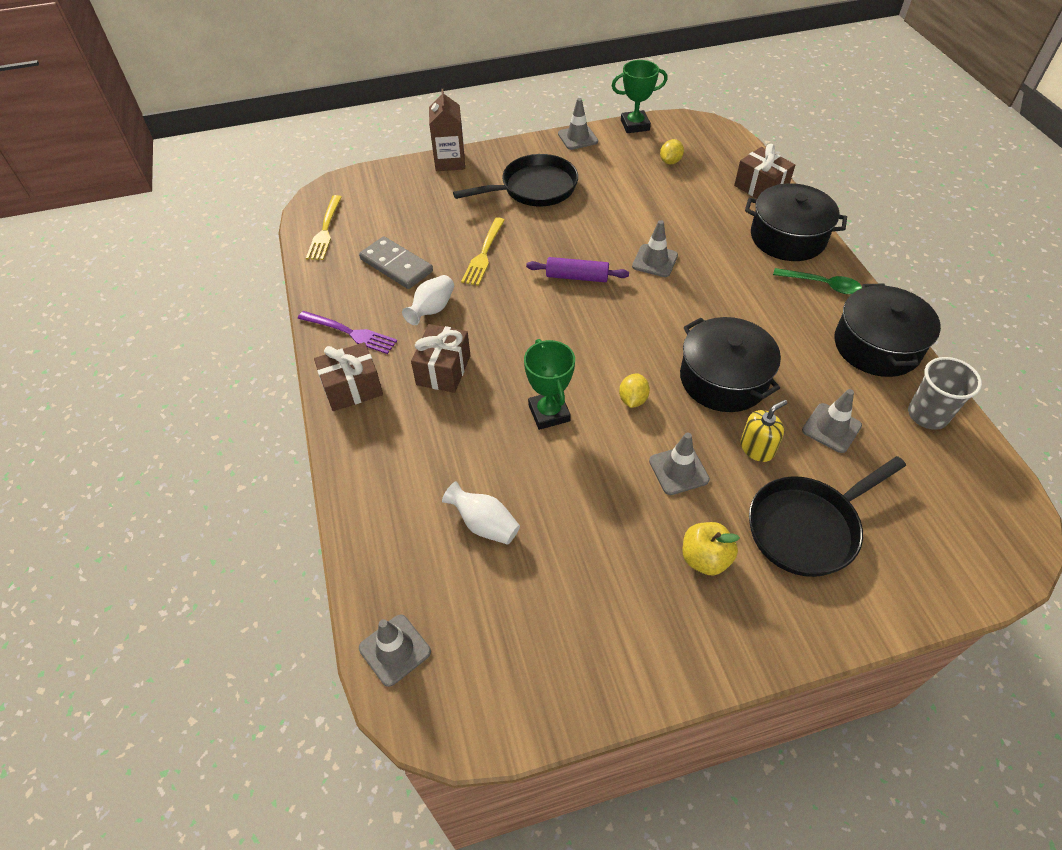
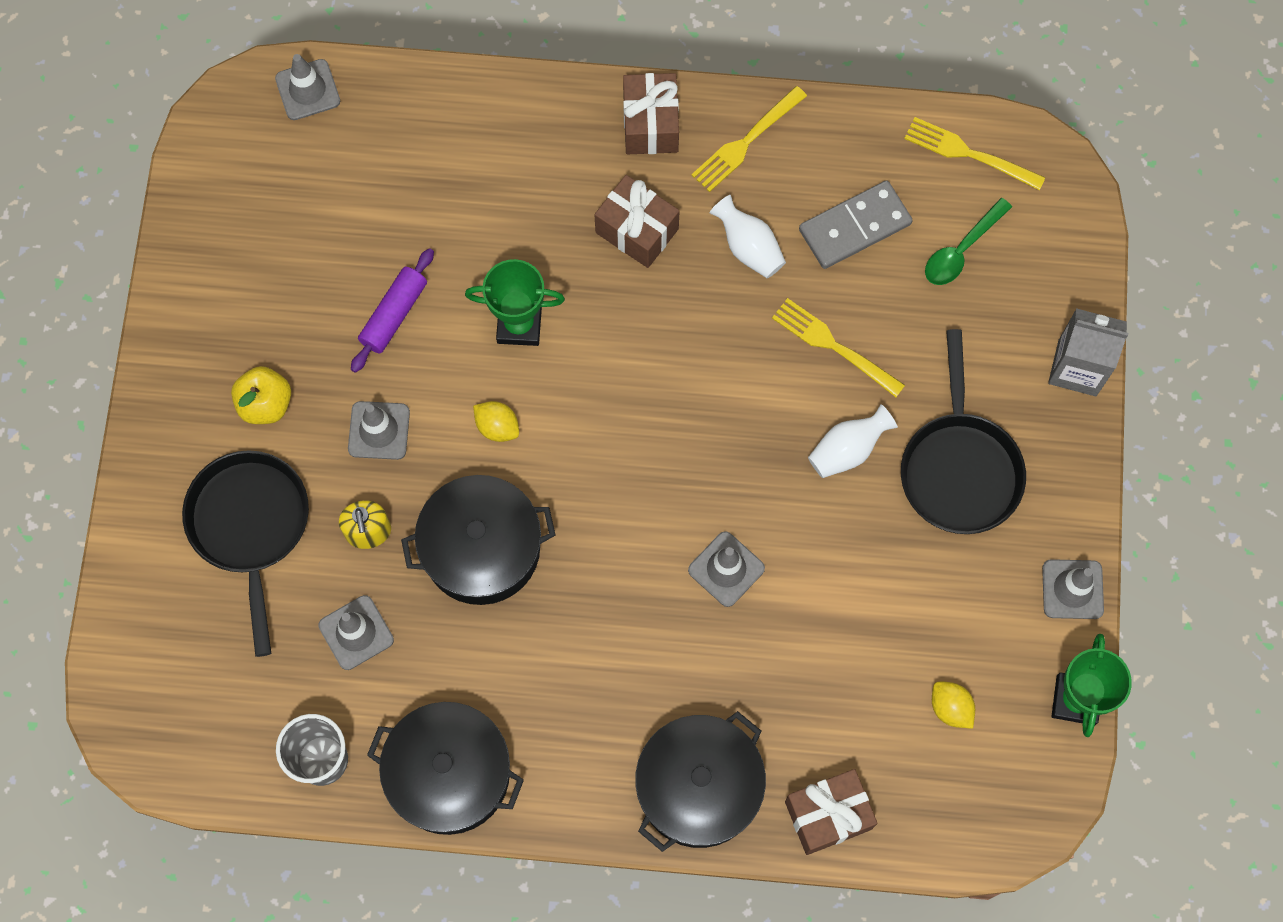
camera: 110 degrees right, 20 degrees up
(350, 333) = (746, 141): purple fork -> yellow fork
(450, 161) = (1077, 368): brown carton -> grey carton
(484, 524) = (404, 207): white vase -> white vase (847, 450)
(577, 277) = (736, 450): purple rolling pin -> purple rolling pin (394, 314)
(822, 285) = (584, 774): green spoon -> green spoon (961, 250)

